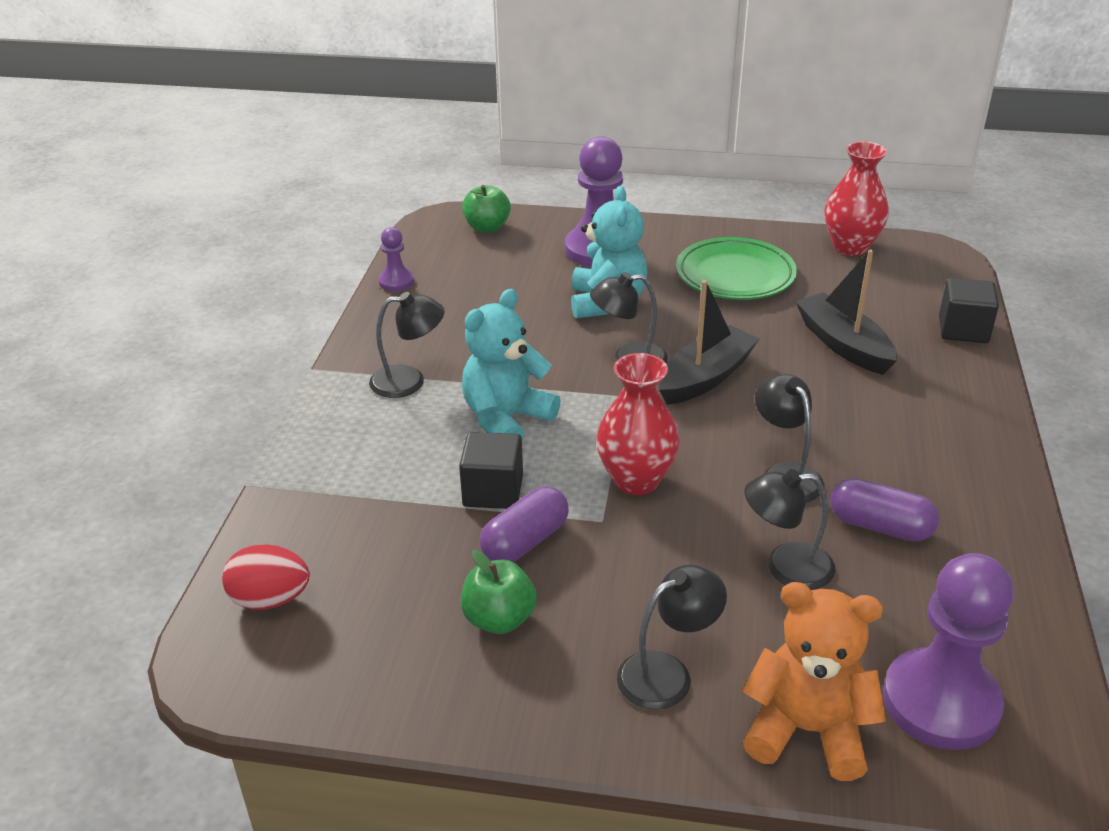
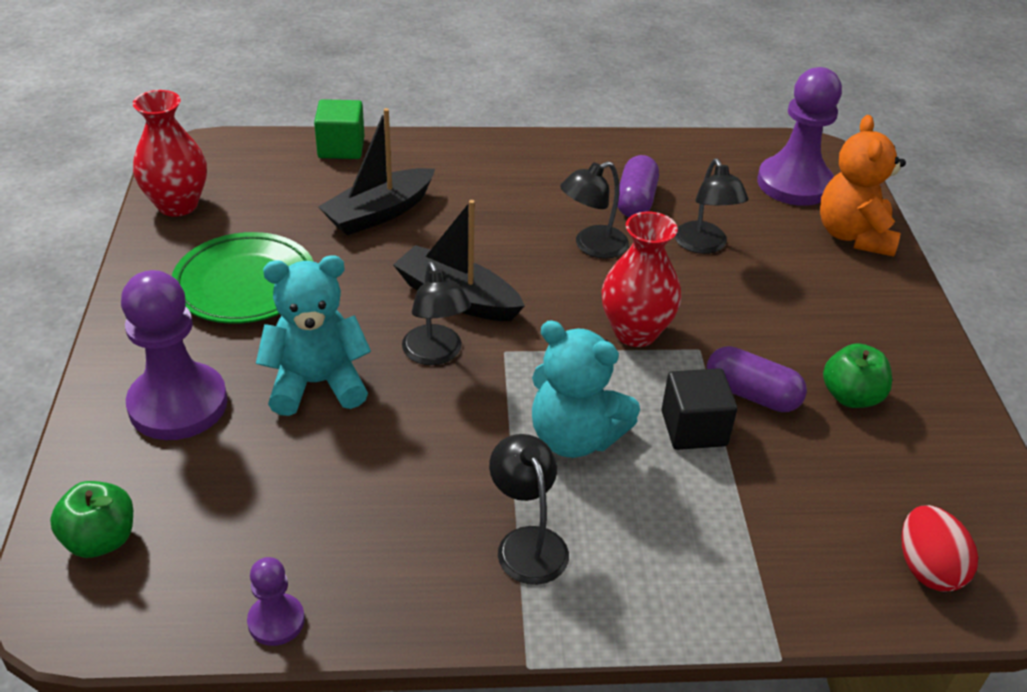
camera: 105 degrees left, 5 degrees up
(667, 673) = (846, 298): black lamp -> none
(963, 329) = (341, 148): black cube -> green cube

